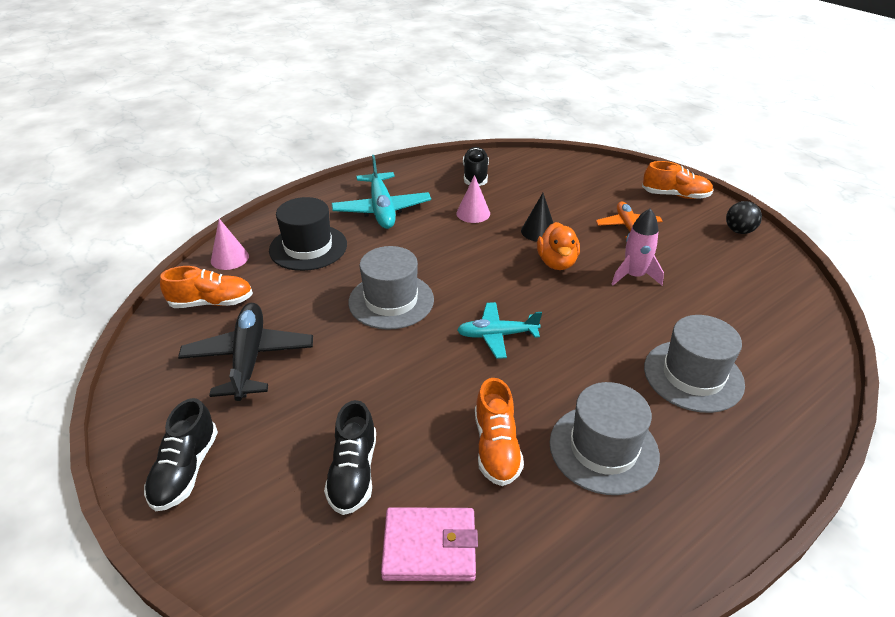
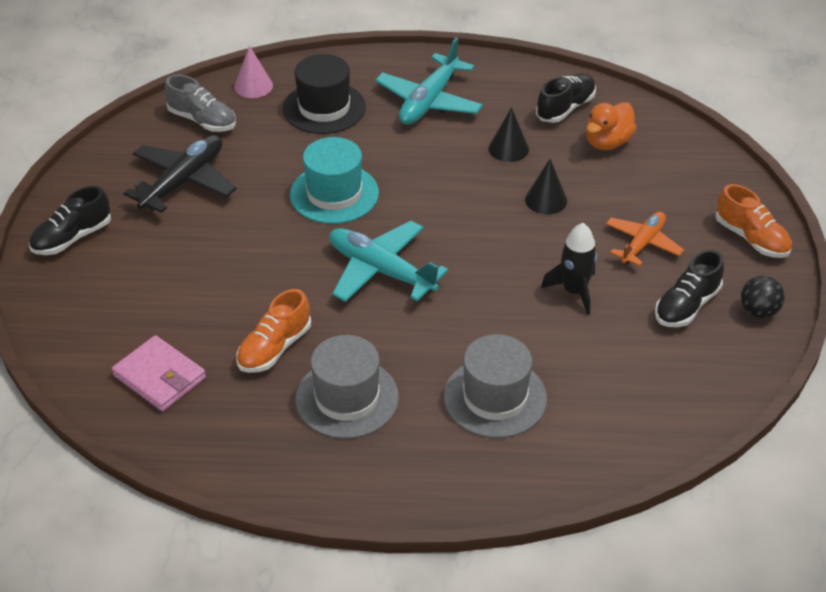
camera: 40 degrees right, 5 degrees up
(212, 302) = (202, 120): orange shoe -> grey shoe
(353, 472) = (165, 304): black shoe -> black shoe (686, 306)
(391, 301) = (334, 194): grey hat -> turquoise hat
(473, 213) = (508, 148): pink cone -> black cone
(496, 335) = (381, 270): turquoise plane -> turquoise plane, size x1.54
(556, 262) = (519, 239): orange duck -> orange duck (607, 142)
(634, 276) = (574, 291): pink rocket -> black rocket

